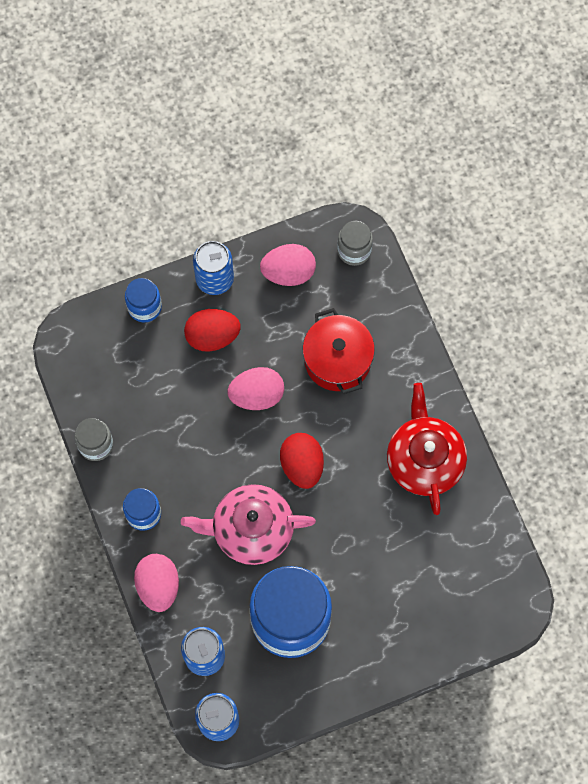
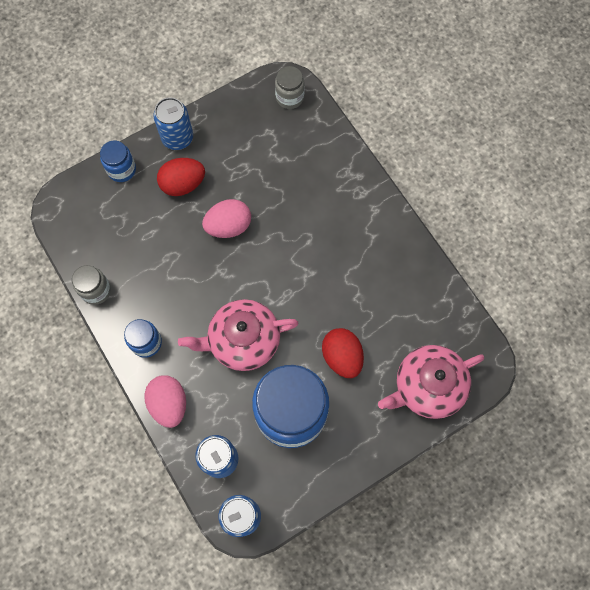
camera: 10 degrees left, 0 degrees up
(288, 272) = (238, 123): pink egg -> none
(302, 465) = (277, 278): red egg -> red egg (342, 357)
(337, 360) = (292, 186): red pot -> none
(424, 459) = (380, 256): red teapot -> none
(448, 617) = (427, 386): none -> pink teapot

